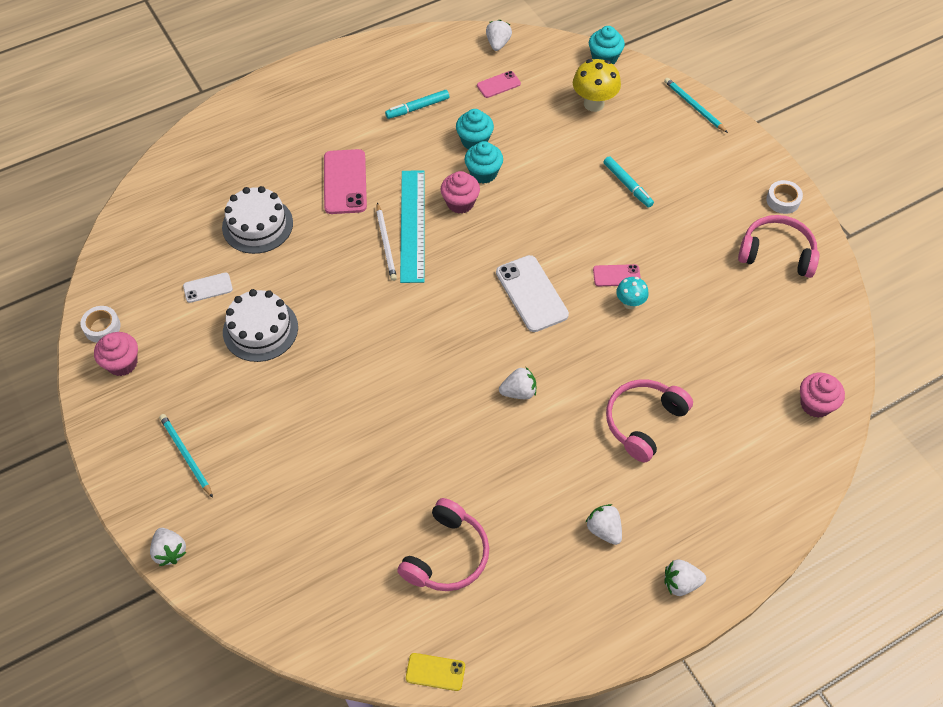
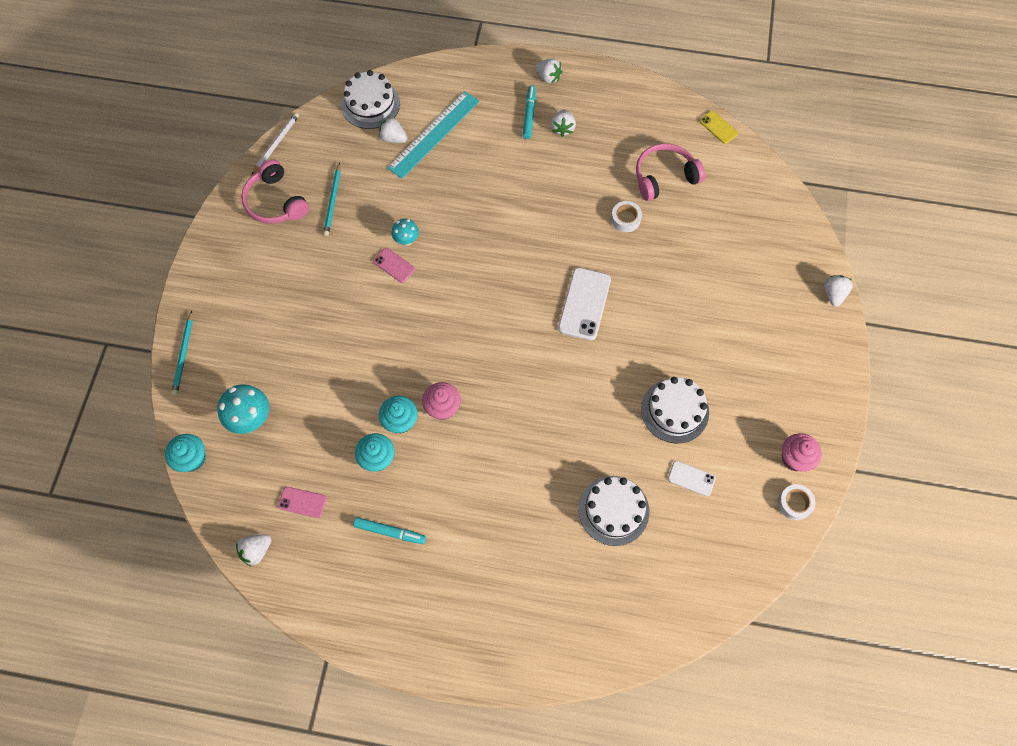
camera: 140 degrees left, 10 degrees up
(186, 455) = (787, 351): turquoise pencil -> turquoise pencil (333, 201)
(345, 182) = (513, 499): pink phone -> none
(386, 244) = (528, 414): white pencil -> white pencil (276, 144)
(412, 225) = (495, 415): turquoise ruler -> turquoise ruler (434, 134)
(519, 392) = (536, 236): white strawberry -> white strawberry (393, 138)
(531, 294) = (463, 295): white phone -> white phone (584, 304)
(594, 104) = (251, 419): yellow mushroom -> turquoise mushroom
(627, 185) = (309, 327): turquoise marker -> turquoise marker (529, 115)
(643, 422) = (479, 165): pink headphones -> none
(783, 200) = (223, 233): white tape -> white tape (625, 219)
(815, 404) = (370, 104): pink cupcake -> white cake

